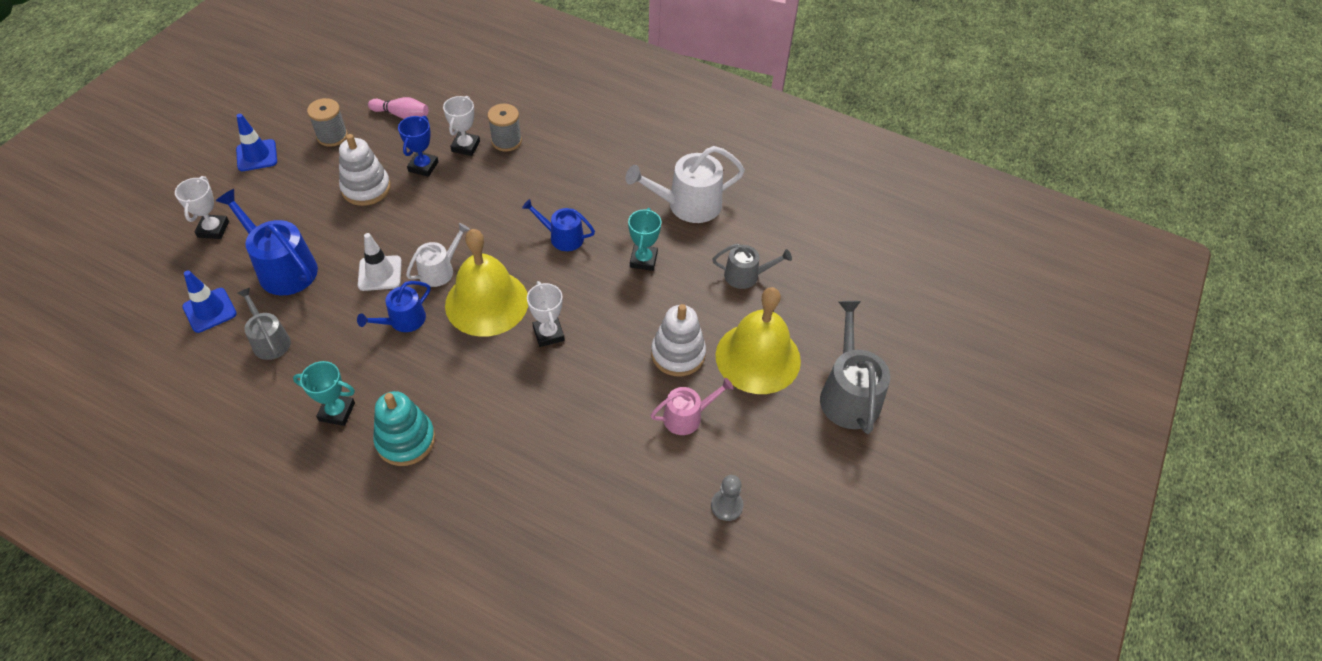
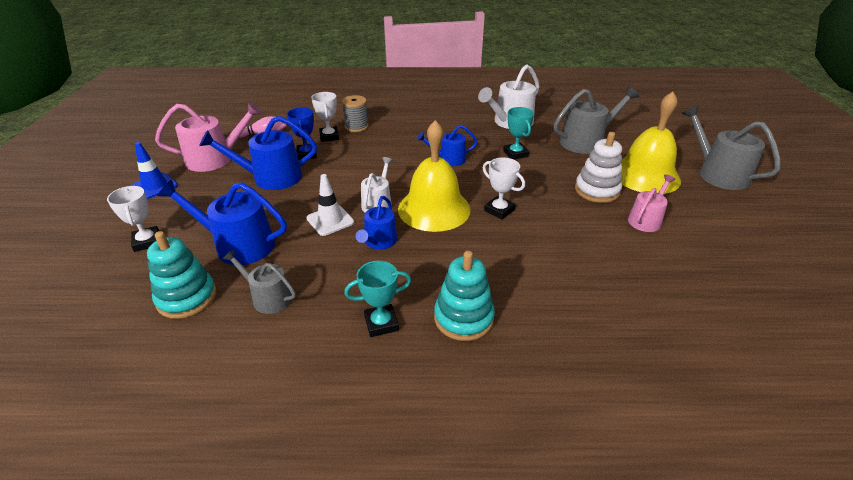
camera: 25 degrees left, 15 degrees down
(209, 310) = (187, 298): blue traffic cone -> turquoise stacking toy
(332, 136) = (215, 158): grey spool -> pink watering can
(366, 188) = (271, 177): white stacking toy -> blue watering can
(726, 506) = (737, 257): grey pawn -> none
(746, 275) = (586, 142): grey watering can -> grey watering can, size x1.66

